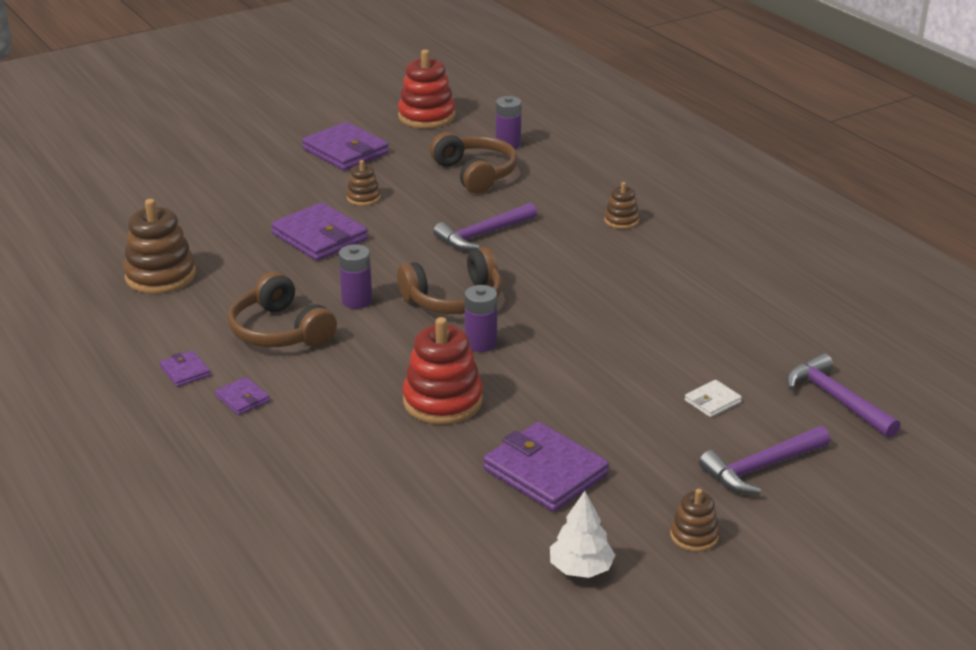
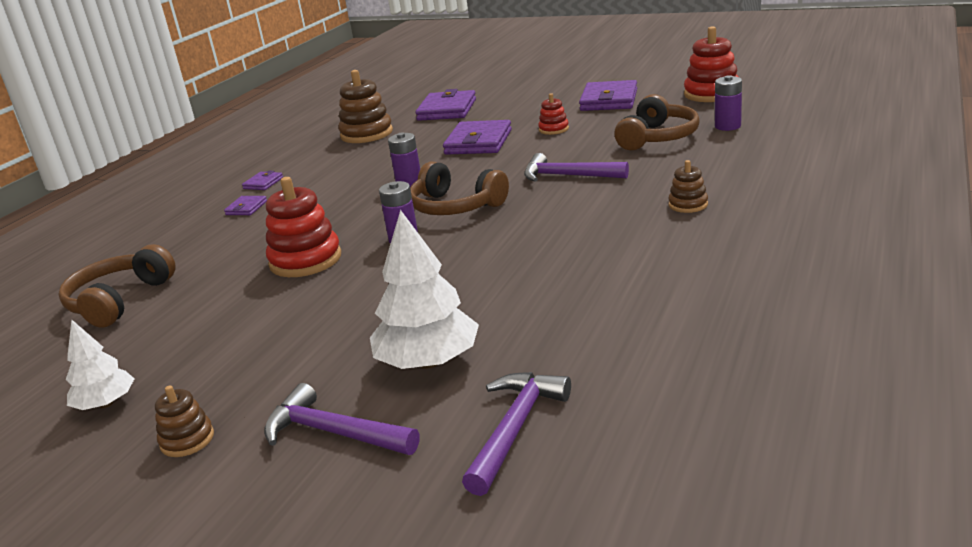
camera: 60 degrees right, 5 degrees down
(280, 331) = (341, 183): brown headphones -> brown headphones (120, 301)
(363, 198) = (553, 129): brown stacking toy -> red stacking toy
(545, 472) = (239, 334): purple wallet -> purple wallet (447, 110)
(712, 401) = (428, 362): white wallet -> white tree

